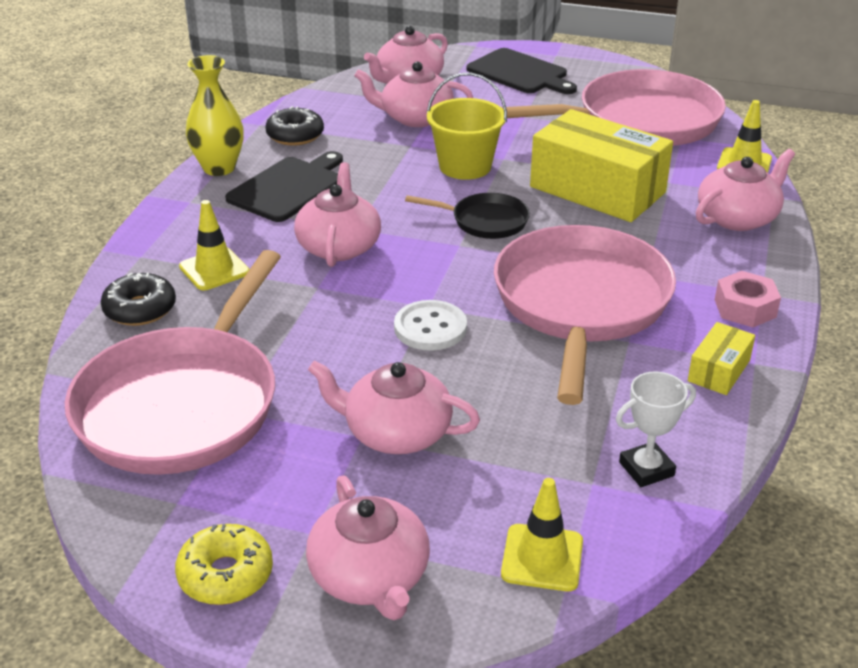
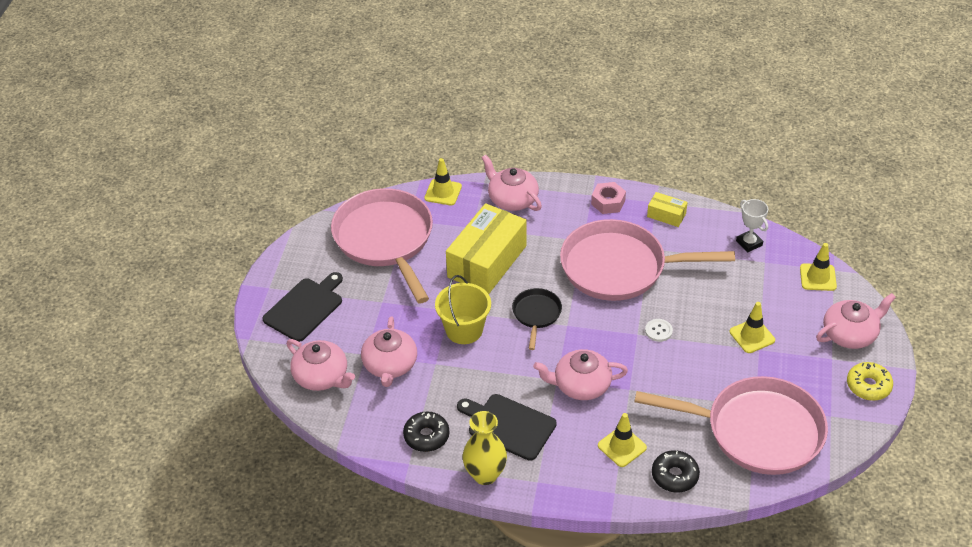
camera: 95 degrees left, 10 degrees up
(396, 432) = (752, 336): pink teapot -> yellow traffic cone
(430, 328) = (658, 331): white button -> white button, size x0.64

